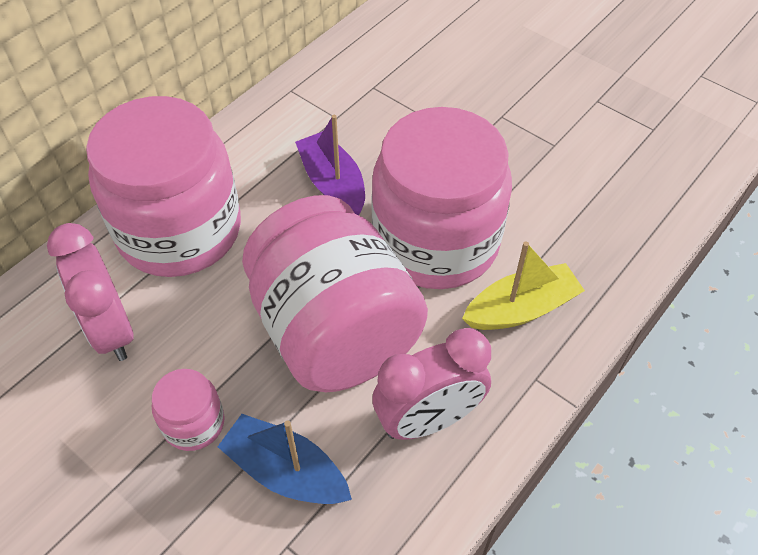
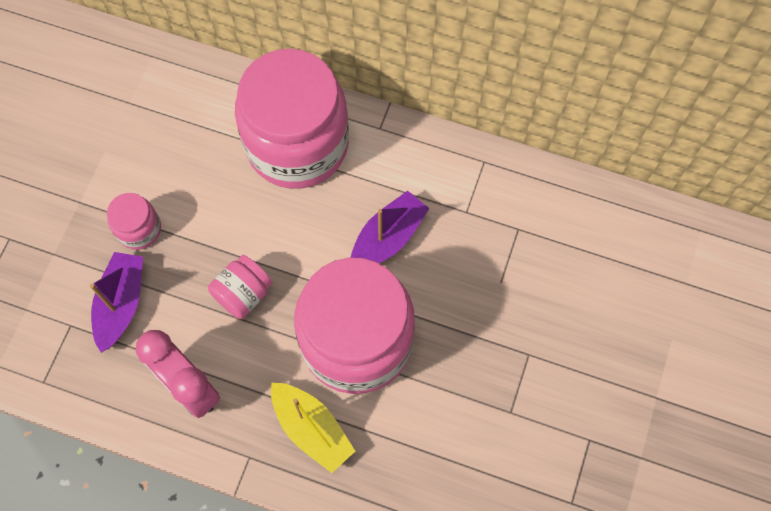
camera: 70 degrees right, 15 degrees up
(111, 330) = (194, 141): pink clock -> none
(286, 471) = (121, 304): blue boat -> purple boat
(335, 331) = (243, 294): pink jar -> pink jar, size x0.43

